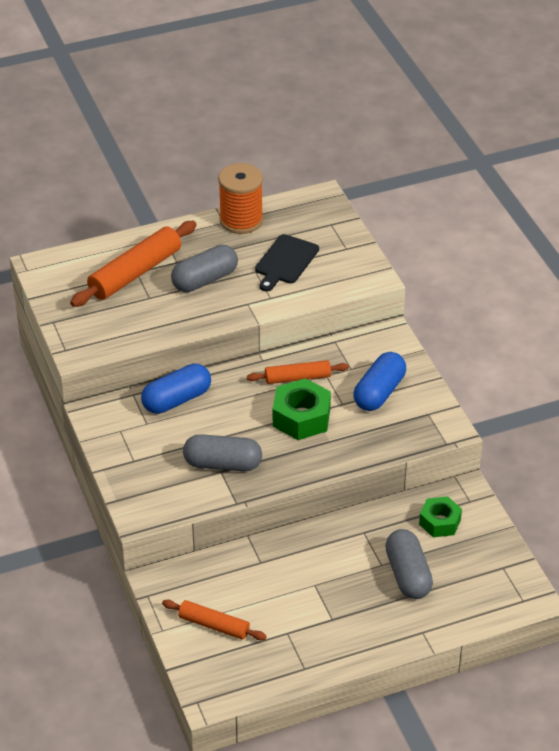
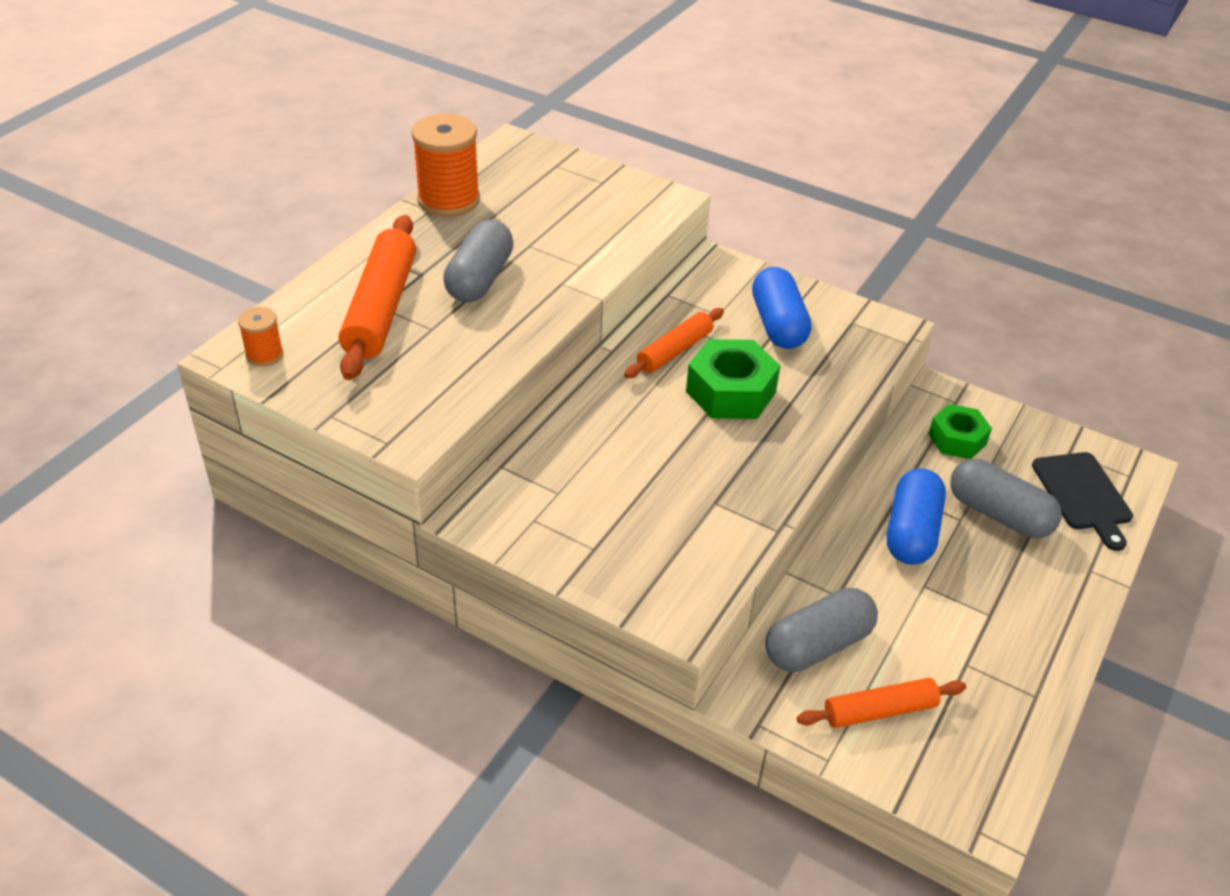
camera: 40 degrees left, 0 degrees up
(53, 272) = (264, 355): none -> orange spool
(177, 400) = (564, 445): blue capsule -> blue capsule (911, 532)
(222, 464) = (707, 493): grey capsule -> grey capsule (818, 645)
(285, 261) = (552, 221): black cutting board -> black cutting board (1083, 495)

